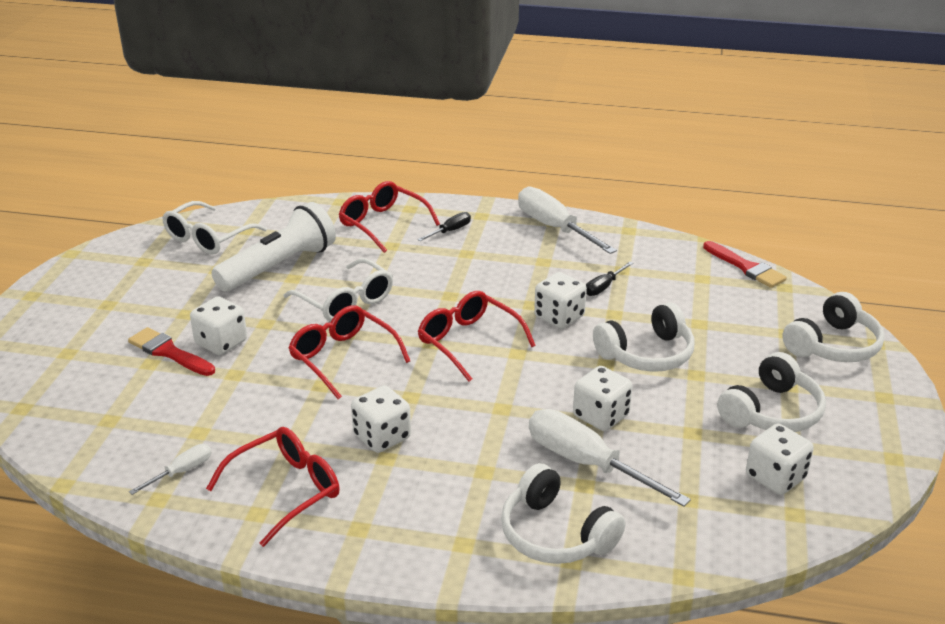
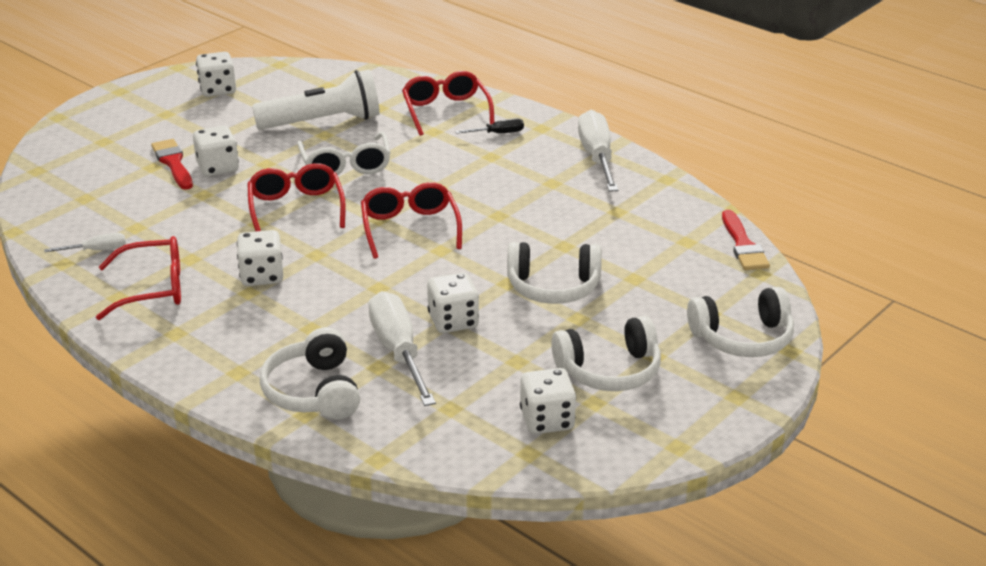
camera: 30 degrees right, 0 degrees up
(208, 238) = (291, 83): white glasses -> none
(559, 317) = (511, 232): white dice -> white dice (218, 90)
(604, 287) = (582, 220): black screwdriver -> none

